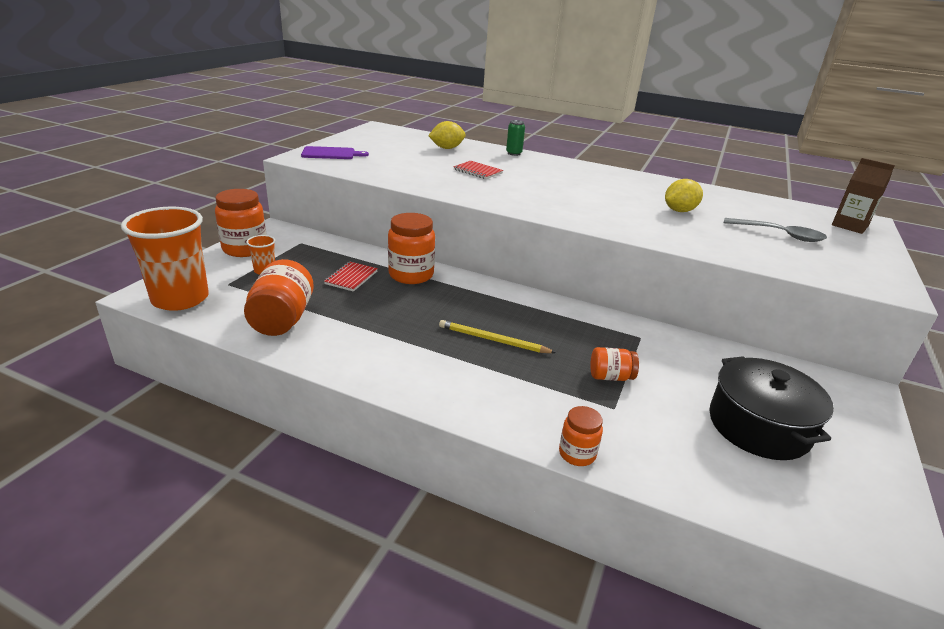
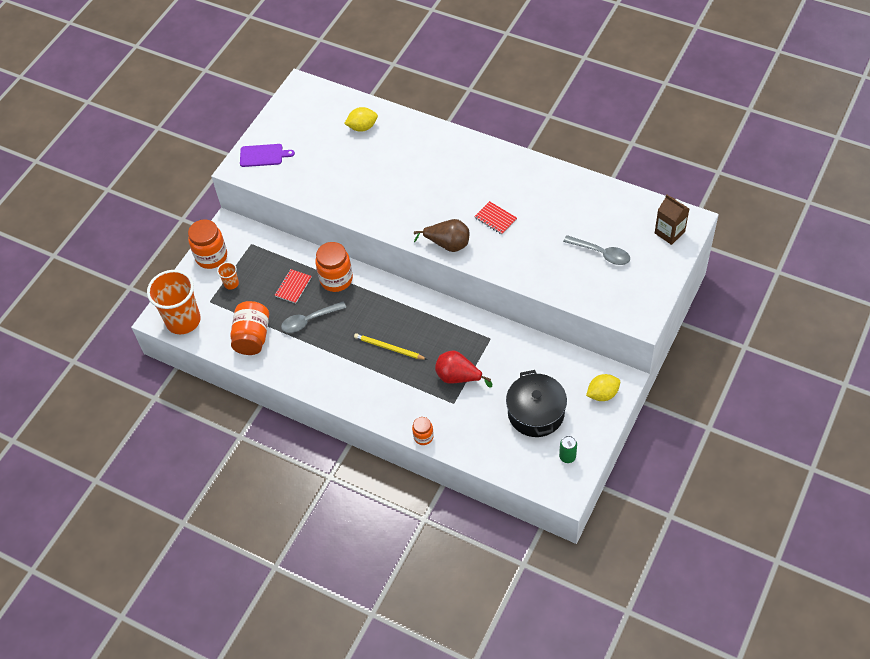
camera: 10 degrees right, 25 degrees up
(371, 308) = (309, 320): none -> grey spoon
(478, 171) = (385, 173): red notebook -> red notebook (495, 219)
(514, 153) = (422, 129): green can -> green can (567, 457)
(572, 217) = (447, 244): none -> brown pear
(610, 377) = (458, 377): orange jar -> red pear
(679, 211) = (537, 224): yellow lemon -> yellow lemon (602, 394)

